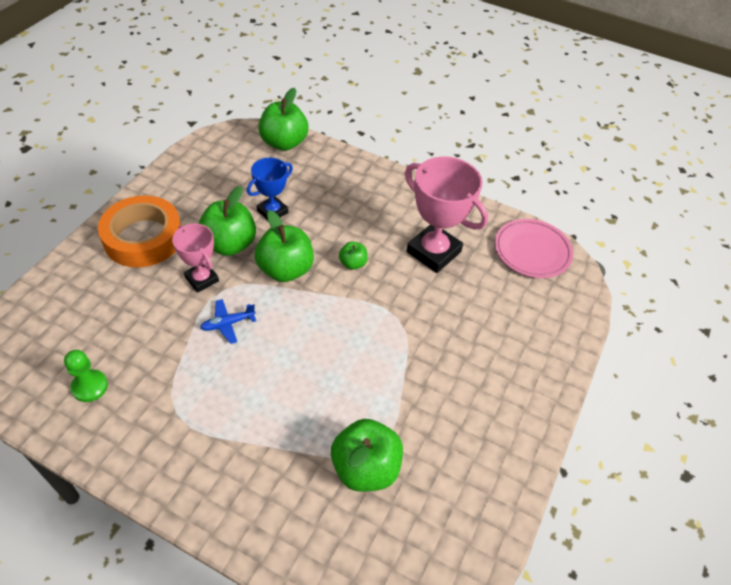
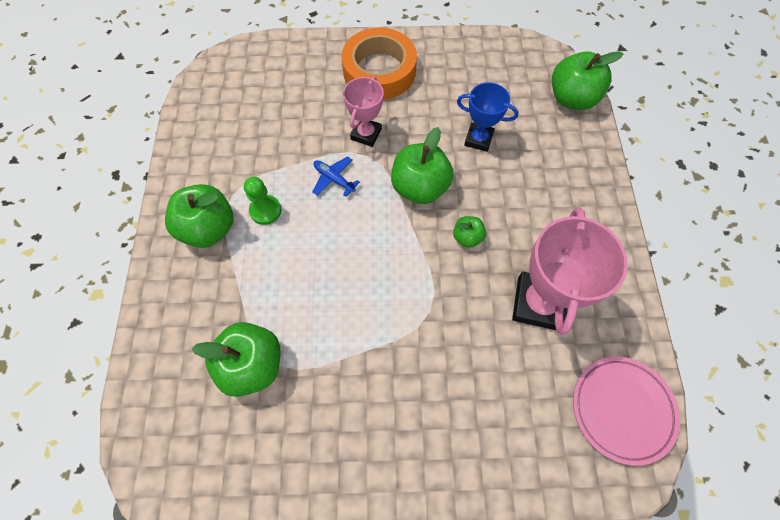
camera: 65 degrees right, 15 degrees up
(90, 386) = (224, 128): green pawn -> green pawn (265, 210)
(229, 244) = (416, 131): green apple -> green apple (209, 228)

